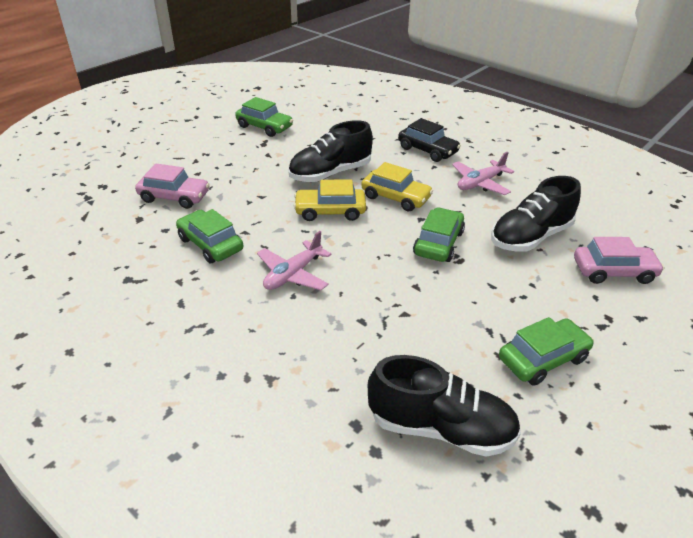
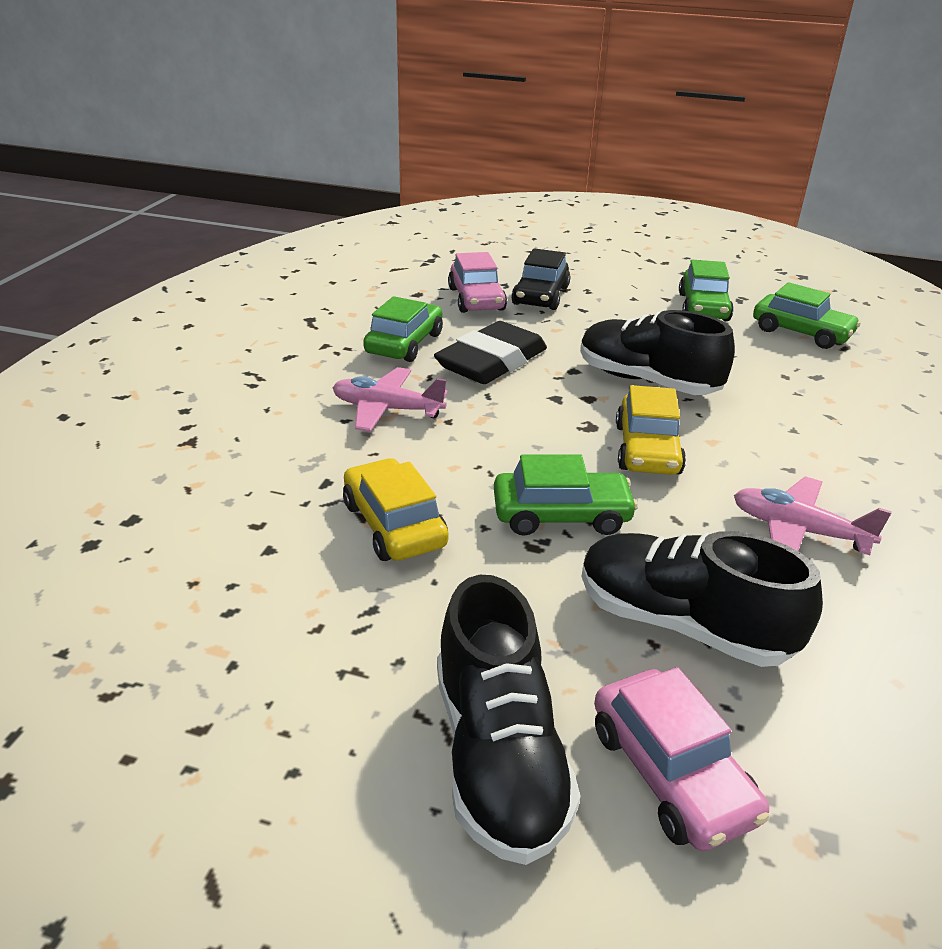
camera: 65 degrees right, 5 degrees down
(266, 217) = (491, 362): none -> black eraser
(330, 211) = (550, 403): yellow car -> yellow car (394, 524)
(427, 150) = (834, 452): black car -> black car (540, 296)
(440, 428) = (141, 592): black shoe -> black shoe (498, 755)
(542, 359) = (330, 685): green car -> green car (801, 332)

